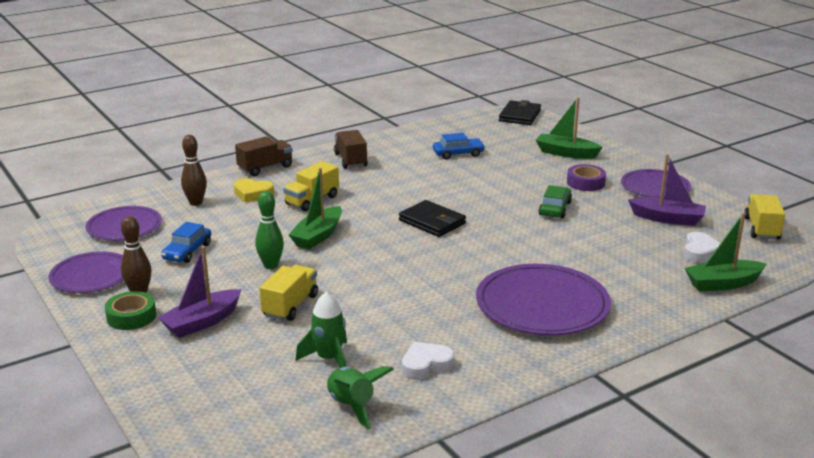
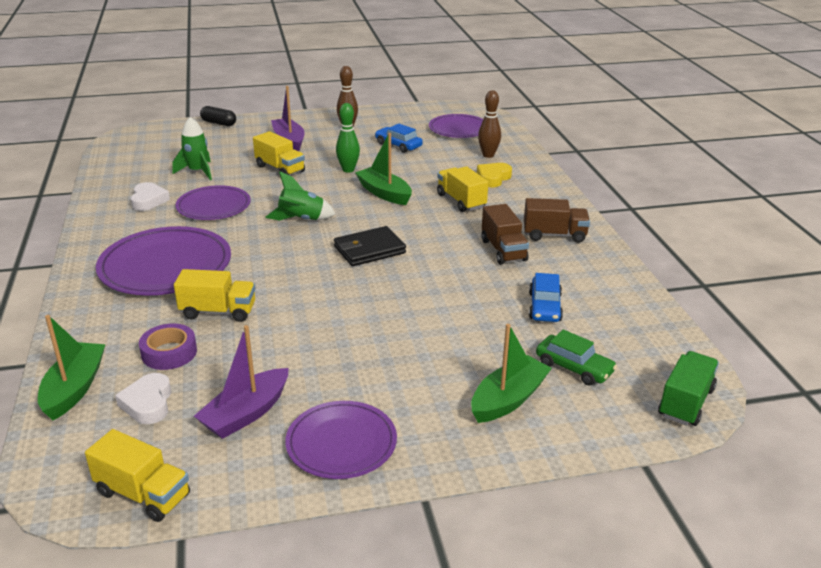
camera: 110 degrees right, 5 degrees up
(91, 276) = (386, 116): purple plate -> purple plate (213, 206)
(131, 316) = (319, 124): green tape -> none
(153, 398) = (219, 123): none -> black capsule
(265, 168) = (553, 190): brown truck -> brown truck (503, 250)
(352, 406) = (138, 171): green rocket -> green rocket (301, 220)
(520, 116) = (685, 402): black wallet -> green truck
(555, 209) = (342, 332): green car -> green car (574, 367)
(580, 259) = (218, 311): none -> yellow truck
(585, 183) = (398, 382): purple tape -> purple tape (169, 353)
(700, 252) = (148, 403): white heart -> white heart turned 45 degrees clockwise

